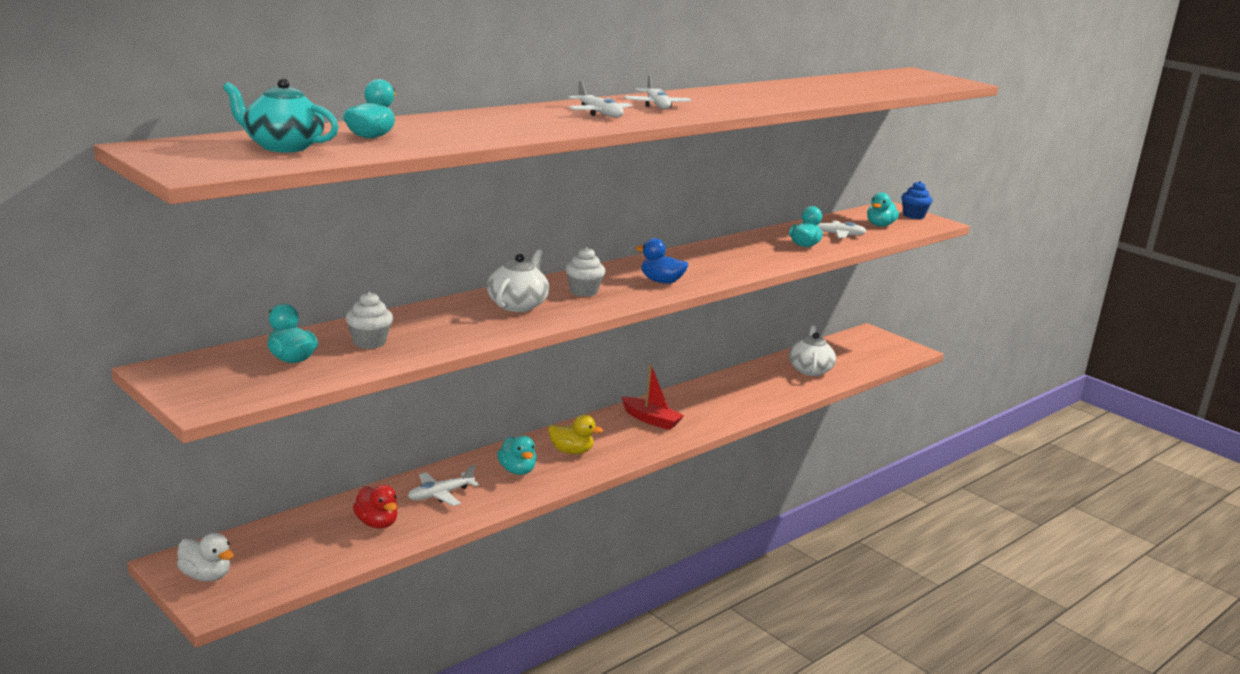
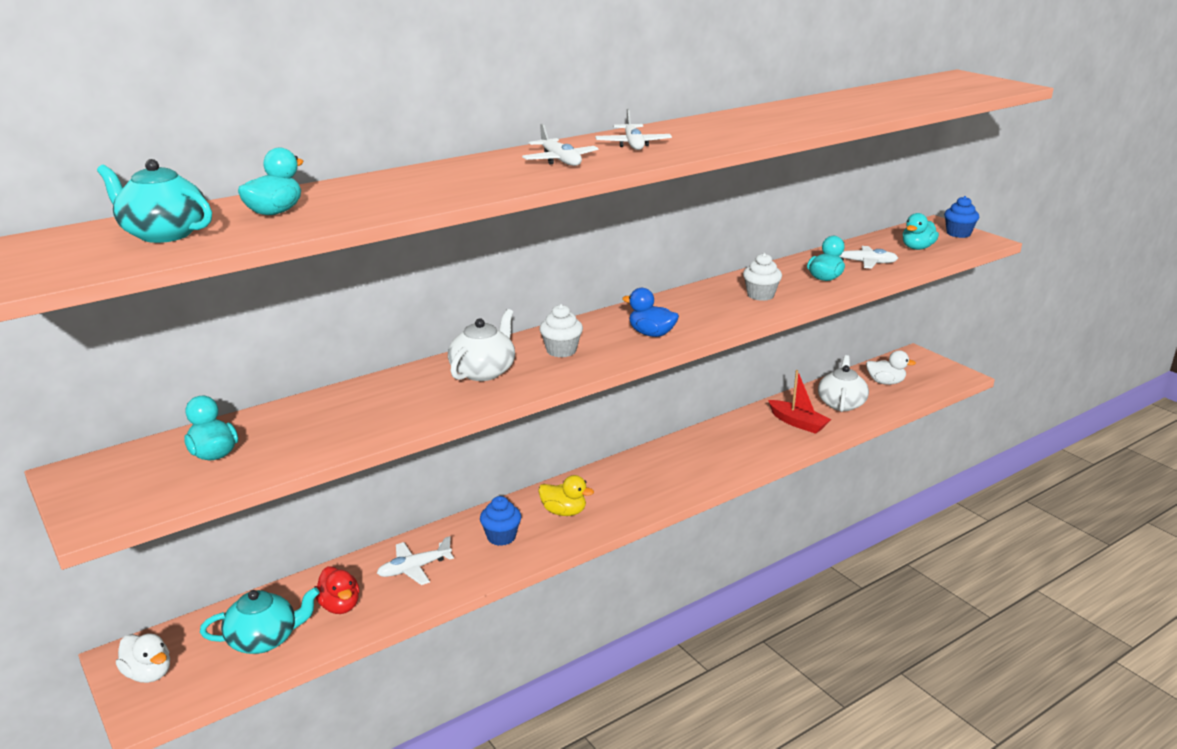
camera: 10 degrees right, 5 degrees up
(311, 549) = (264, 639): none -> turquoise teapot
(369, 342) = (305, 428): white cupcake -> white cupcake (760, 295)
(517, 470) = (501, 537): turquoise duck -> blue cupcake
(651, 420) = (657, 470): red boat -> red boat (798, 423)
(847, 354) = (885, 382): none -> white duck

